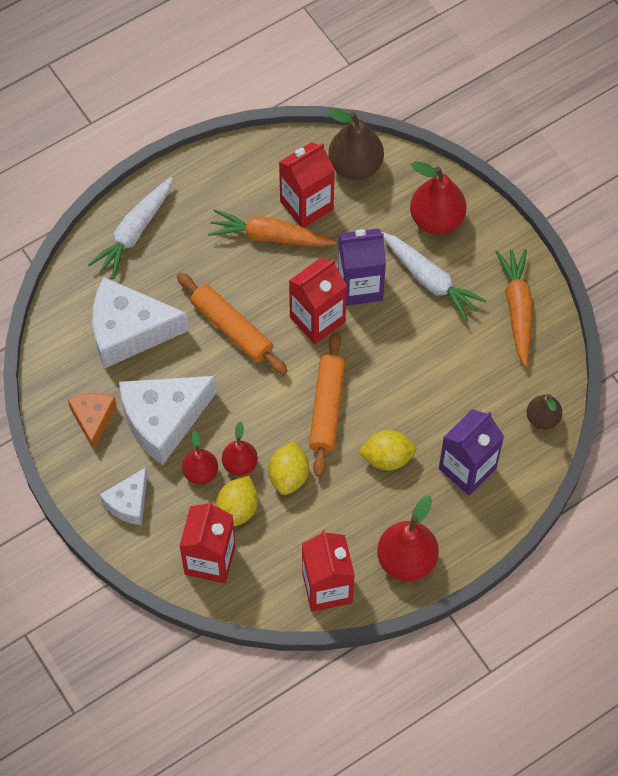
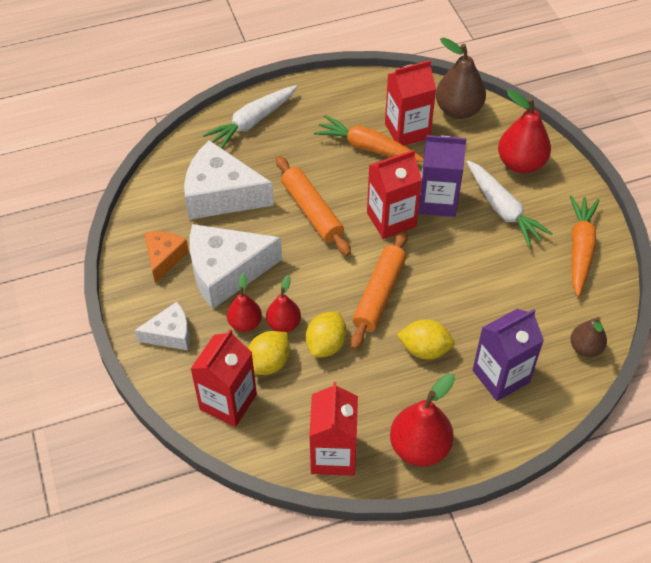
camera: 15 degrees right, 10 degrees down
(129, 502) = (170, 334): white cheese -> white cheese turned 150 degrees counterclockwise

